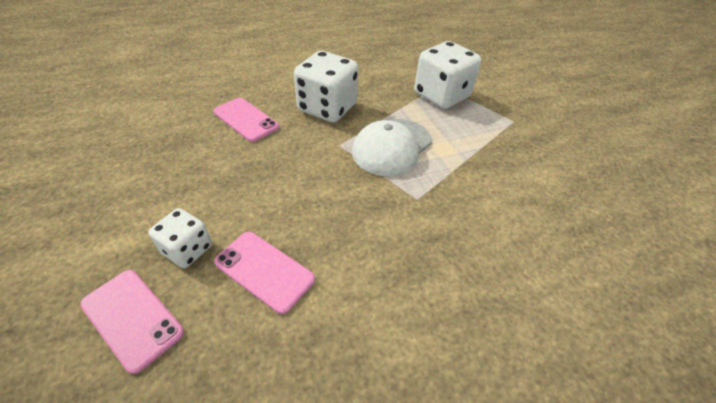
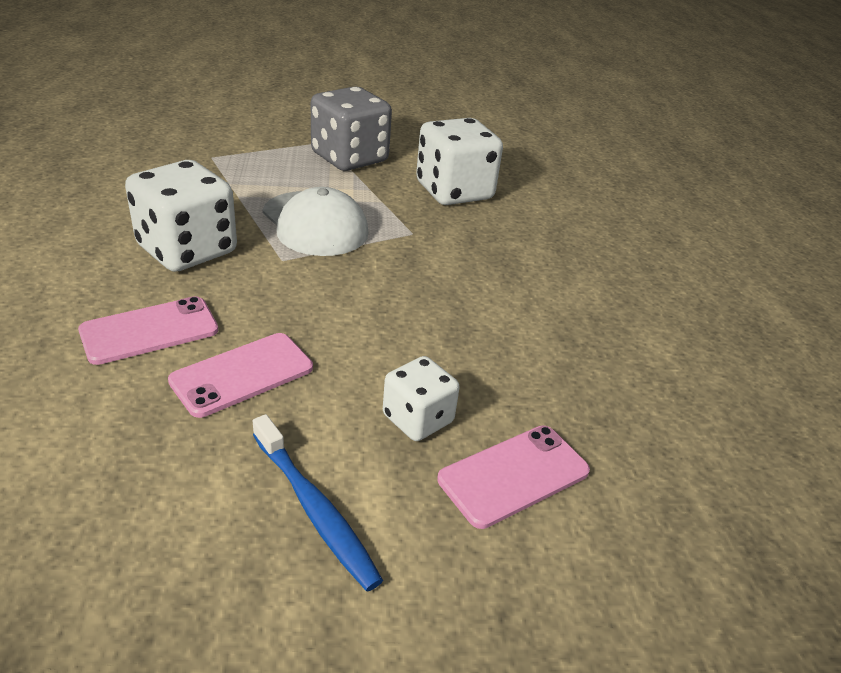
camera: 75 degrees left, 10 degrees down
(107, 219) = (315, 509): none -> blue toothbrush
(264, 271) = (475, 357): pink phone -> pink phone (242, 374)
(441, 95) = (238, 163): white dice -> white dice (454, 191)
(501, 139) = (349, 158): none -> grey dice

